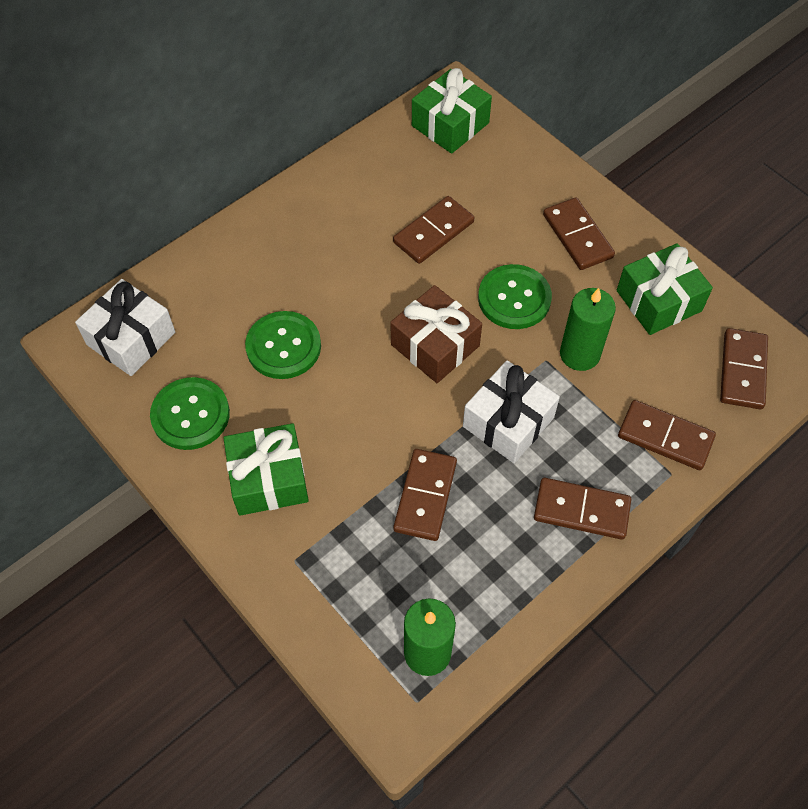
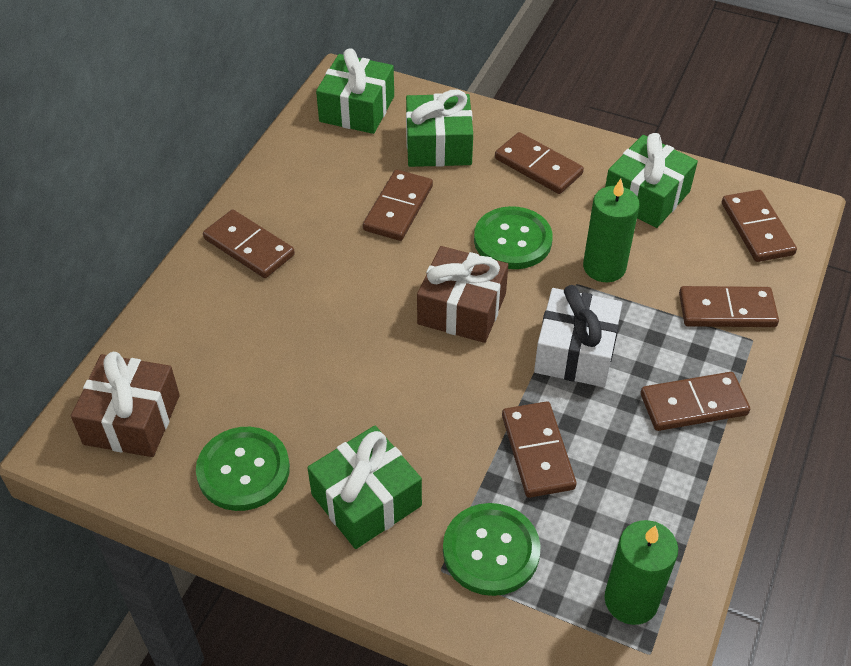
camera: 25 degrees left, 10 degrees down
(131, 338) = (132, 419): white gift -> brown gift
(283, 346) = (307, 366): green button -> green button (491, 551)
(293, 223) = (249, 247): none -> brown domino
(501, 185) = (438, 146): none -> green gift

